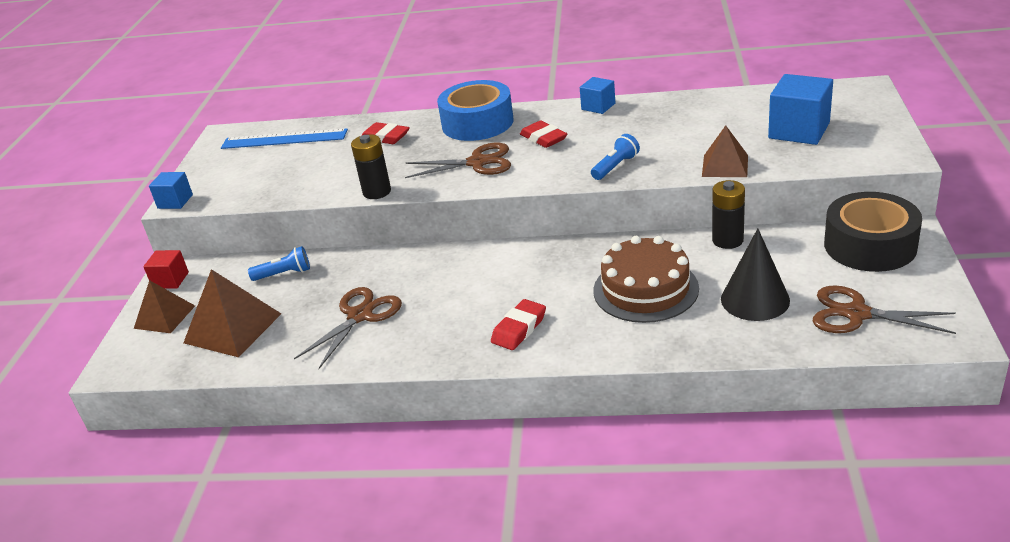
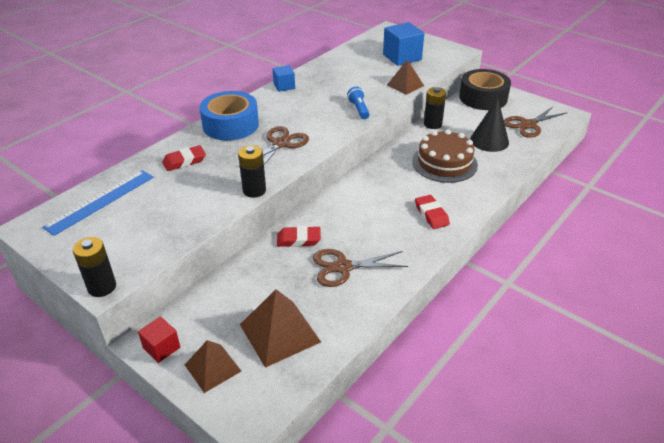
camera: 60 degrees left, 5 degrees up
(175, 201) = (102, 287): blue cube -> black battery
(284, 274) = (243, 283): blue flashlight -> none
(360, 315) = (343, 267): brown scissors -> brown scissors turned 75 degrees counterclockwise
(543, 138) = (290, 114): red eraser -> red eraser (298, 240)

